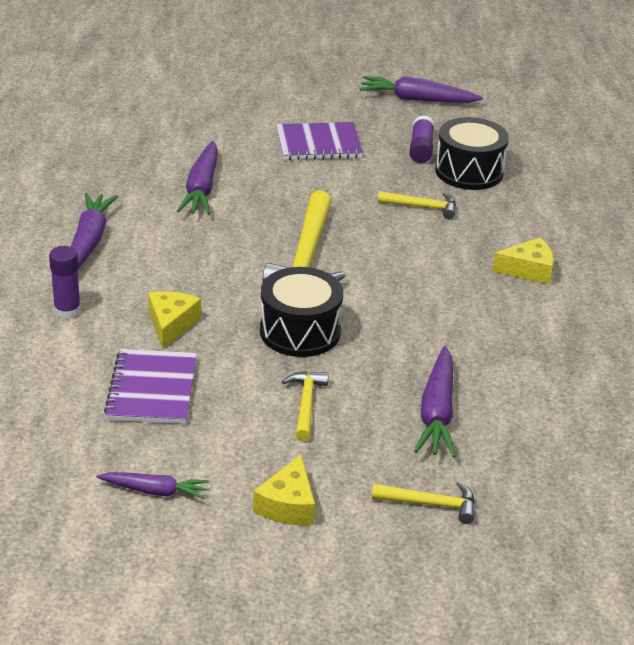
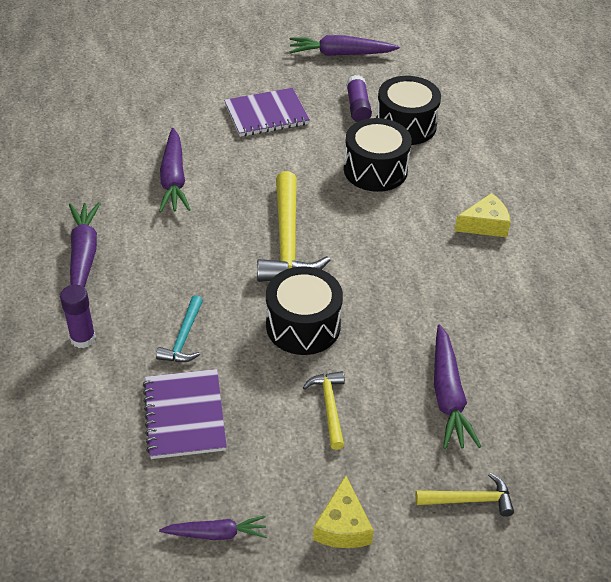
camera: 10 degrees left, 10 degrees up
(171, 324) = (184, 338): yellow cheese -> turquoise hammer
(422, 207) = (375, 170): yellow hammer -> black drum

